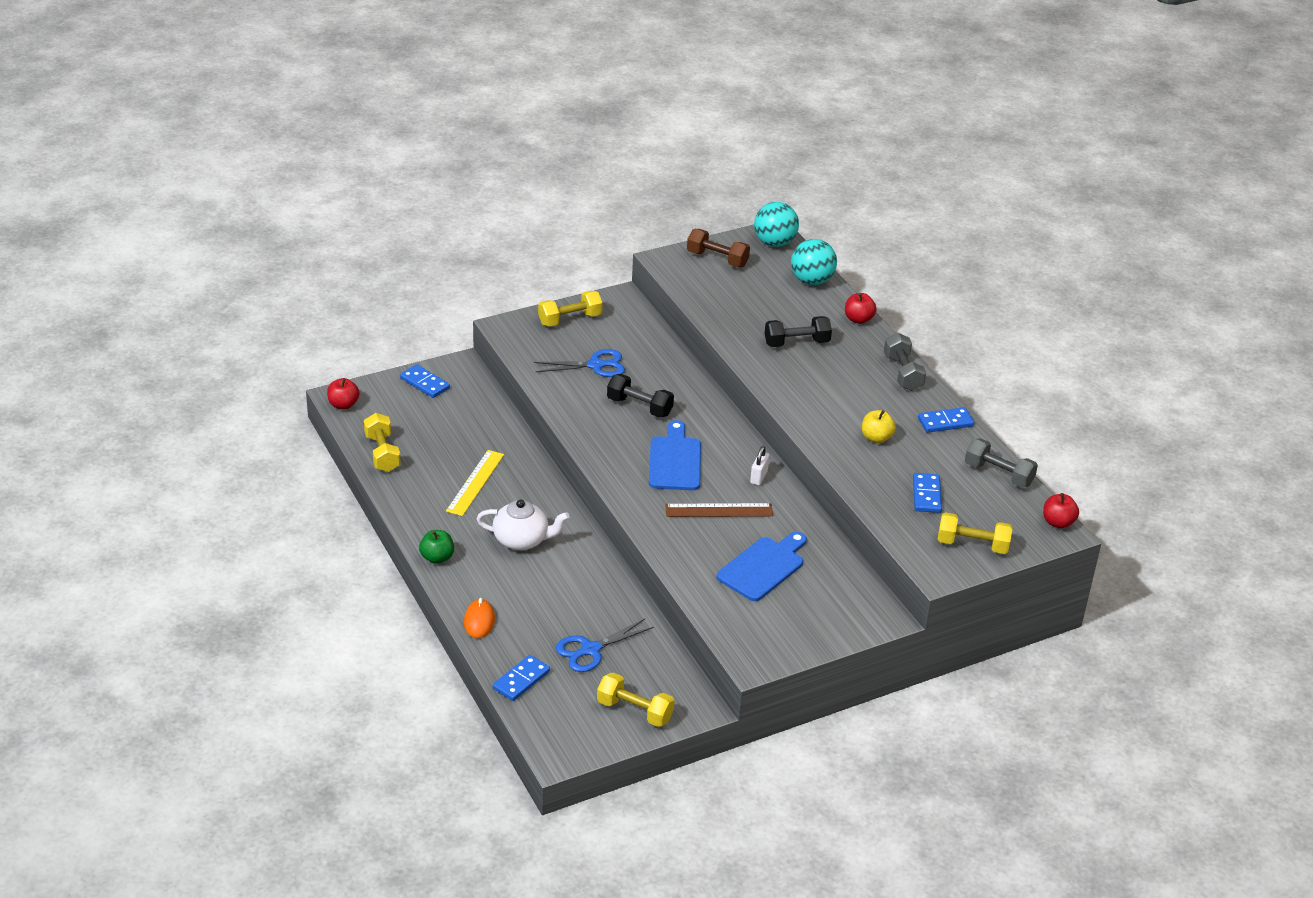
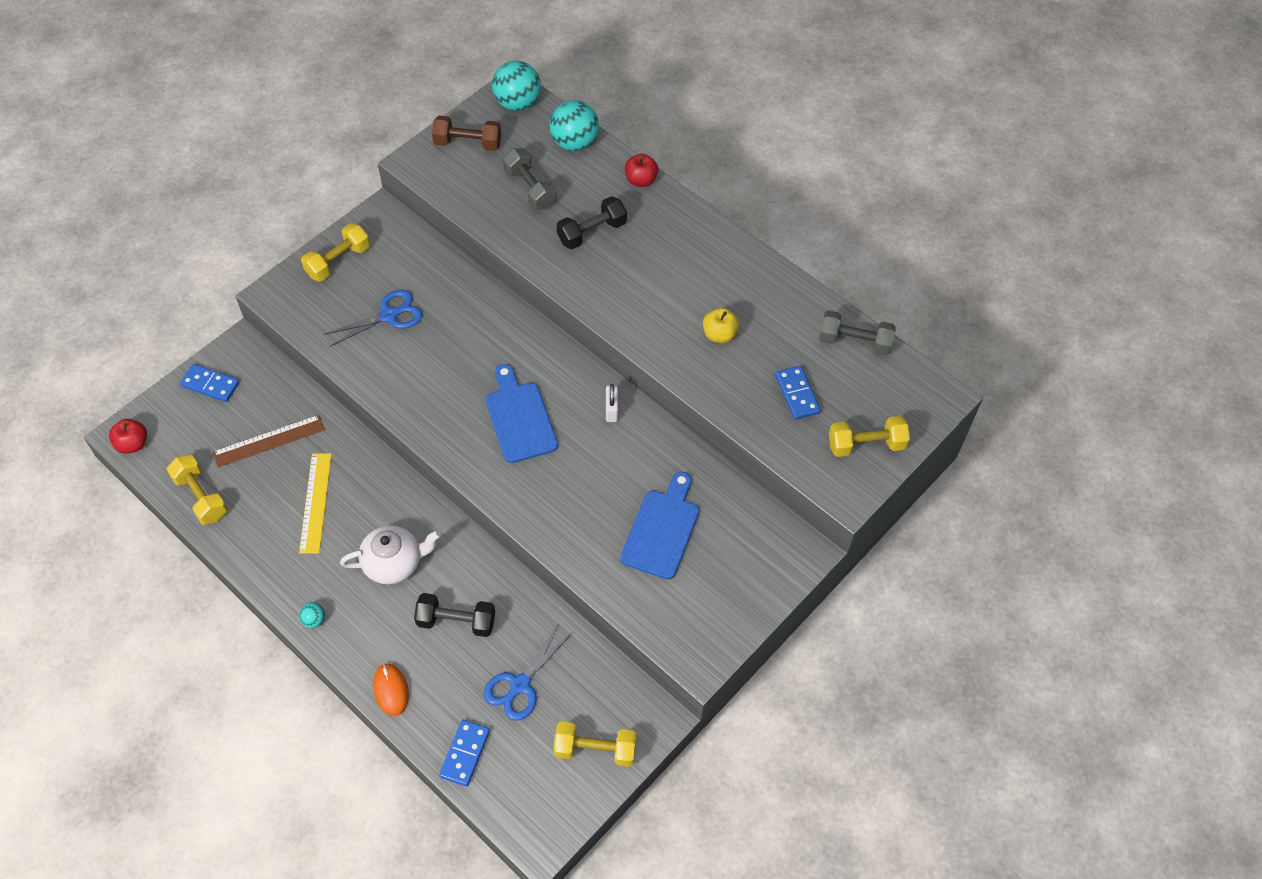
camera: 20 degrees left, 20 degrees up
(437, 558) = (314, 620): green apple -> turquoise ball
(639, 406) = (456, 357): black dumbbell -> black dumbbell (456, 621)
(719, 510) = (589, 469): brown ruler -> brown ruler (269, 441)
(902, 373) = (711, 238): grey dumbbell -> grey dumbbell (530, 189)
(945, 422) = (777, 290): blue domino -> none
(1058, 522) = (934, 385): red apple -> none

